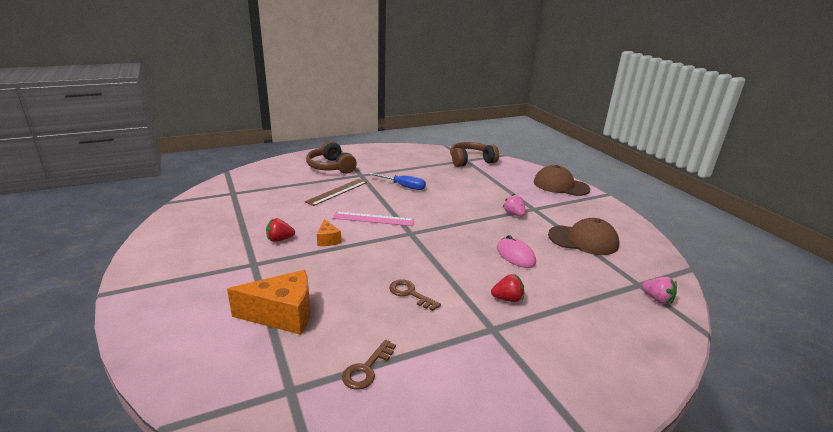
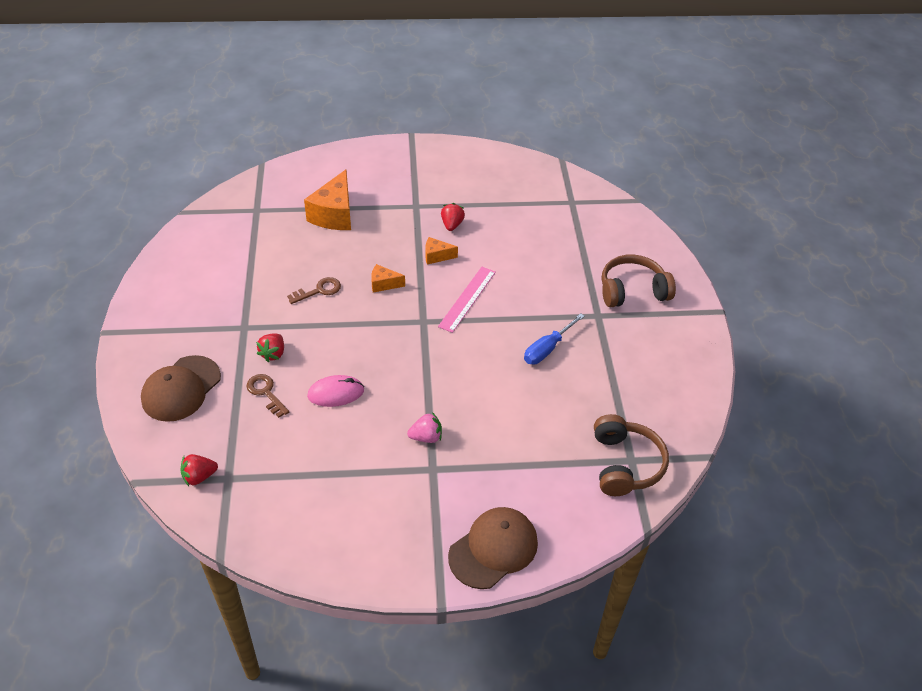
camera: 110 degrees right, 20 degrees up
(337, 192) = (549, 282): brown ruler -> none
(366, 369) = (250, 246): brown key -> brown key (266, 393)
(379, 259) = (383, 284): none -> orange cheese
(583, 240) = (333, 479): brown cap -> brown cap (181, 389)
(657, 299) = (199, 477): pink strawberry -> red strawberry

